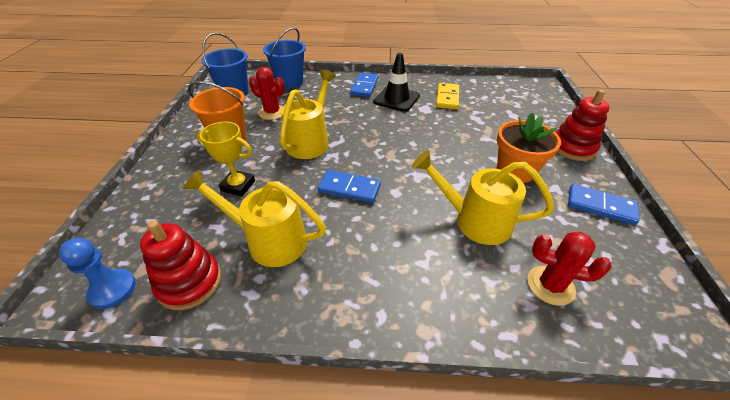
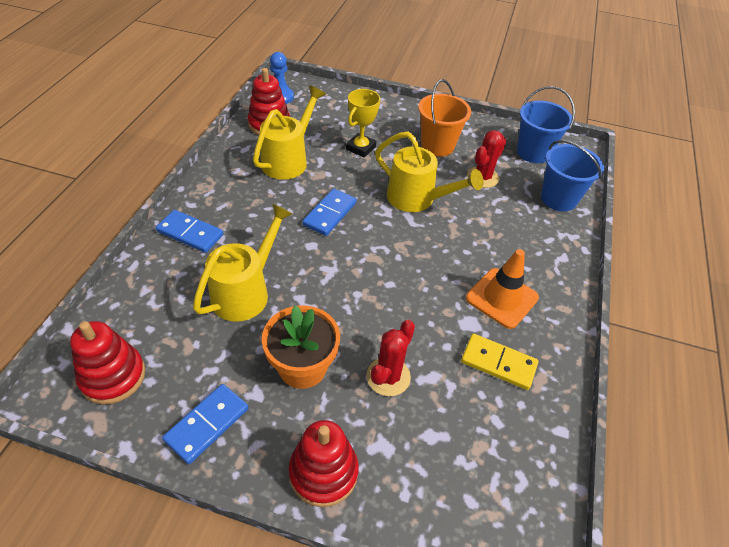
camera: 100 degrees right, 5 degrees up
(364, 87) = (542, 271): blue domino -> blue domino (190, 233)
(396, 99) = (502, 298): black traffic cone -> orange traffic cone
(550, 285) = (150, 314): red cactus -> red cactus (388, 377)
(629, 285) = (113, 376): none -> red stacking toy

